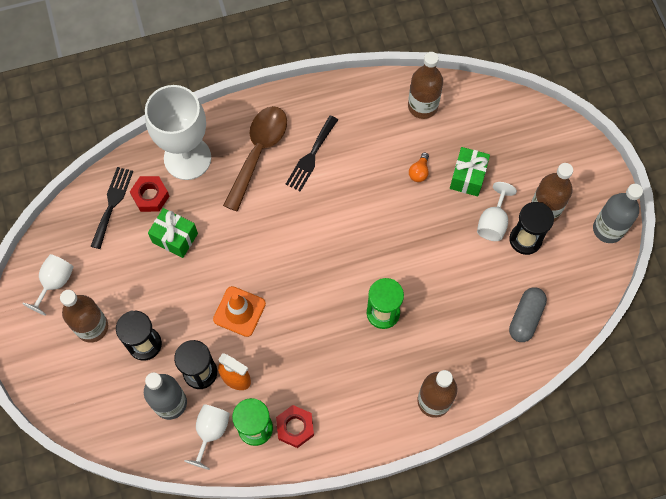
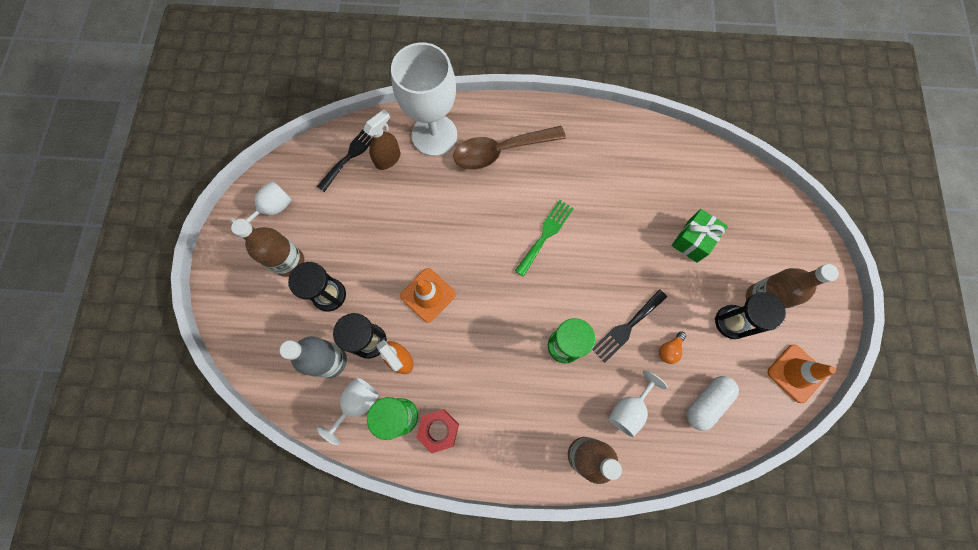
camera: 20 degrees right, 5 degrees up
(150, 196) = (388, 159): red nut -> brown spray bottle
(175, 238) = (395, 204): green gift -> none
(258, 152) = (500, 151): brown spoon -> brown spoon turned 150 degrees counterclockwise
(311, 156) = (548, 171): black fork -> black fork (627, 327)
(330, 218) = (545, 235): none -> green fork
(419, 172) = (646, 219): orange light bulb -> orange light bulb (669, 349)
(422, 106) = (671, 158): brown bottle -> none
(493, 222) = (704, 293): white goblet -> white goblet (629, 409)
(525, 318) = (706, 403): grey capsule -> white capsule
(595, 265) = (796, 373): none -> orange traffic cone
(608, 229) = (820, 341): grey bottle -> none

